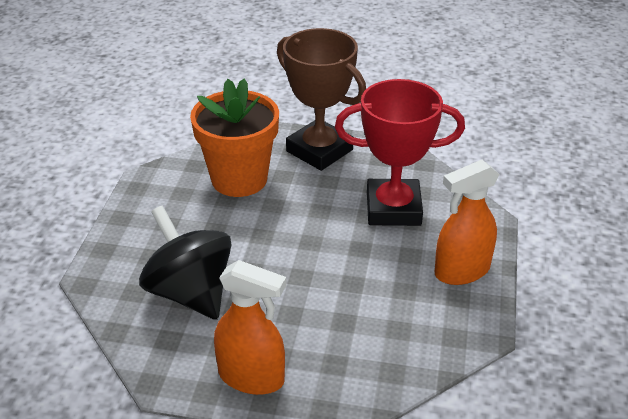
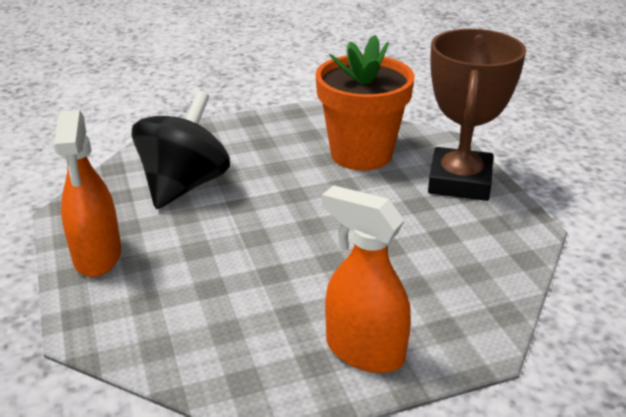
camera: 60 degrees right, 5 degrees down
(393, 209) = (420, 261): red trophy -> none

